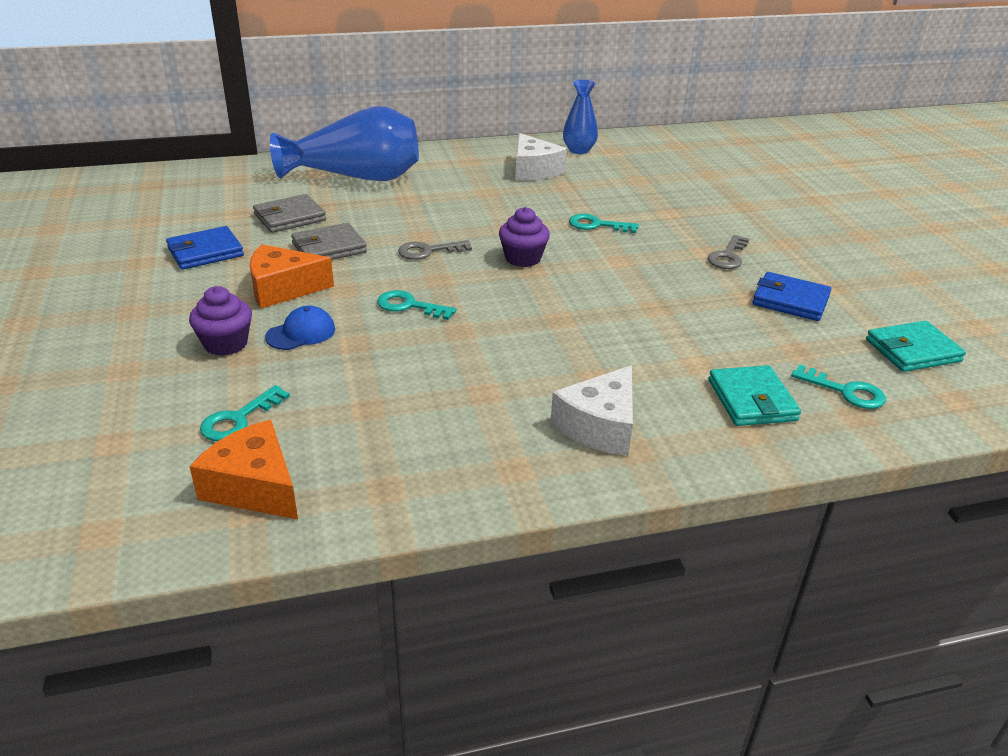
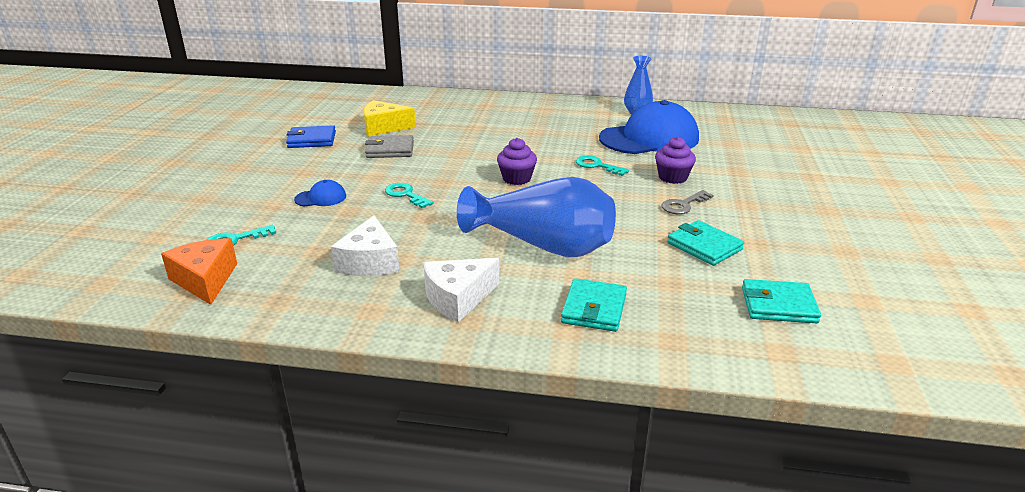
camera: 25 degrees right, 5 degrees down
(226, 344) = (270, 195): purple cupcake -> purple cupcake (672, 177)
(283, 289) = (336, 169): orange cheese -> none
(290, 217) = (384, 127): grey wallet -> yellow cheese
(356, 177) = (452, 109): blue vase -> blue vase (543, 245)
(428, 251) = (454, 163): grey key -> none
(533, 170) = (586, 121): white cheese -> white cheese (369, 262)
(621, 181) = (649, 138): none -> blue cap
(790, 300) = (704, 246): blue wallet -> turquoise wallet
(845, 391) = (681, 321): turquoise key -> none

